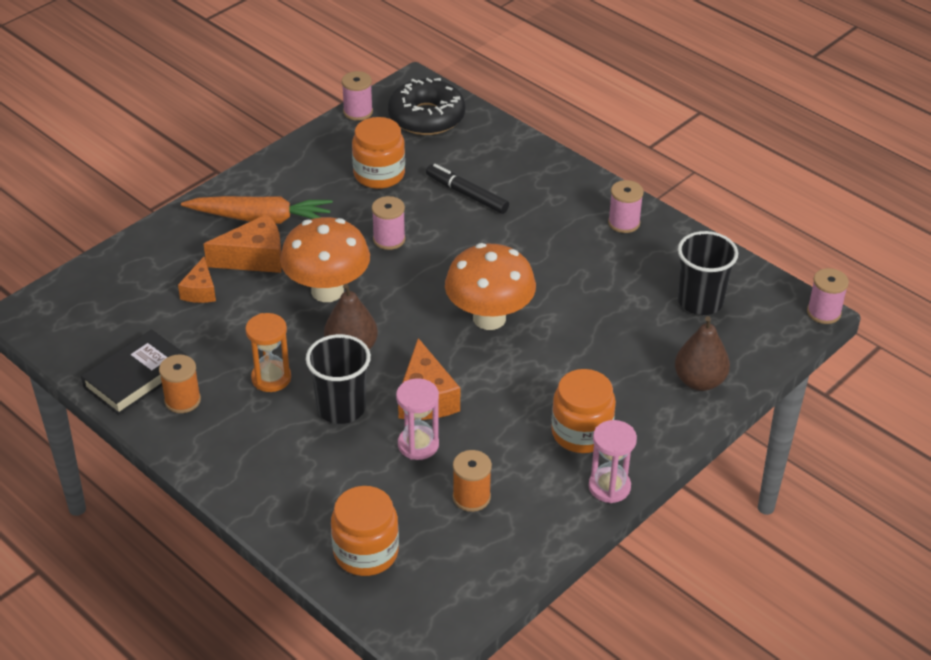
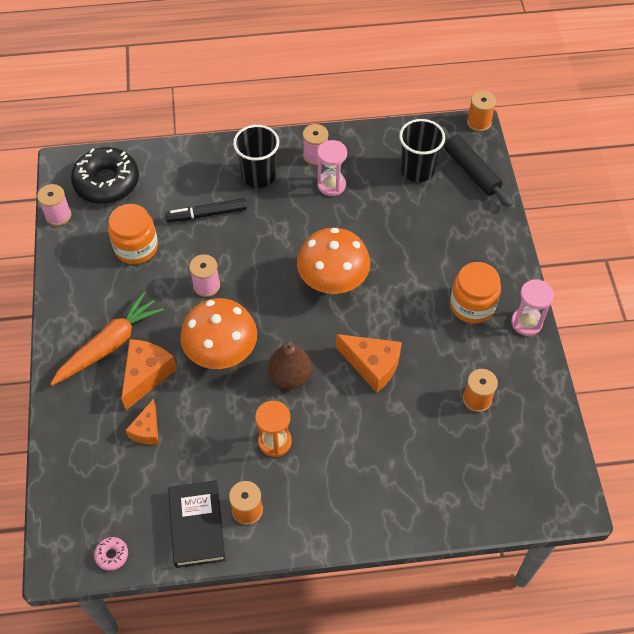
camera: 50 degrees left, 15 degrees up
(60, 341) = (112, 555): none -> pink donut
(200, 291) = (147, 430): orange cheese -> orange cheese turned 60 degrees clockwise
(341, 408) = (339, 418): black cup -> black cup (258, 175)
(366, 552) = (476, 488): orange jar -> none
(418, 445) = (409, 397): pink hourglass -> pink hourglass (331, 185)
(699, 381) = (481, 218): brown pear -> none
(751, 341) = (471, 171): none -> black rolling pin
(823, 312) = (479, 122): pink spool -> orange spool

